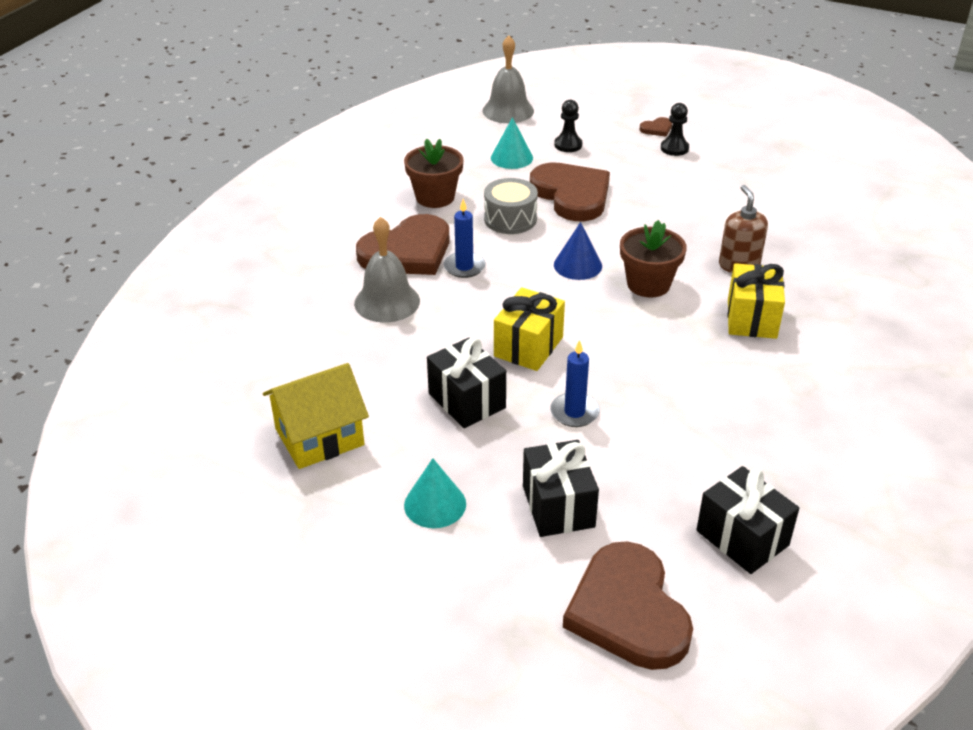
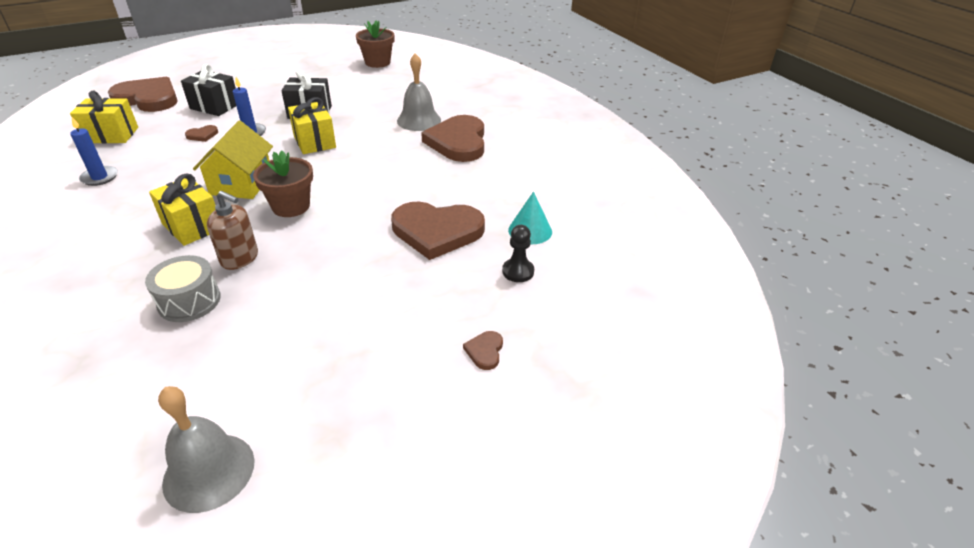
camera: 125 degrees right, 0 degrees up
(319, 437) = (350, 78): yellow house -> yellow house (241, 184)
(435, 197) = (511, 174): brown flower pot -> brown flower pot (377, 62)
(435, 504) = (269, 85): turquoise cone -> none
(464, 267) = (415, 153): blue candle -> blue candle (100, 177)
(508, 110) = (623, 269): grey bell -> grey bell (209, 471)
(510, 219) = (443, 190): grey drum -> grey drum (189, 301)
(577, 265) = (353, 191): blue cone -> none
(631, 449) = (202, 135): none -> brown heart
(674, 148) = (434, 338): black pawn -> none
(742, 538) = (111, 135): black gift -> yellow gift

